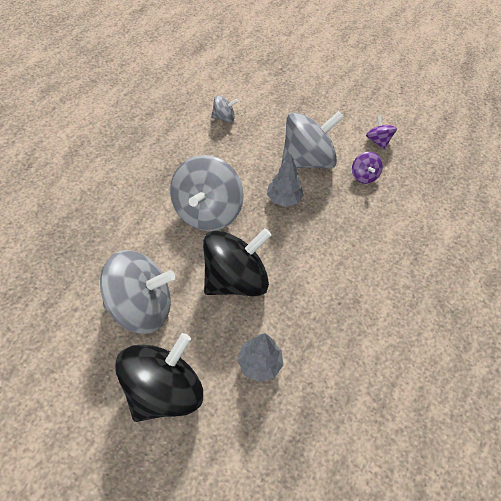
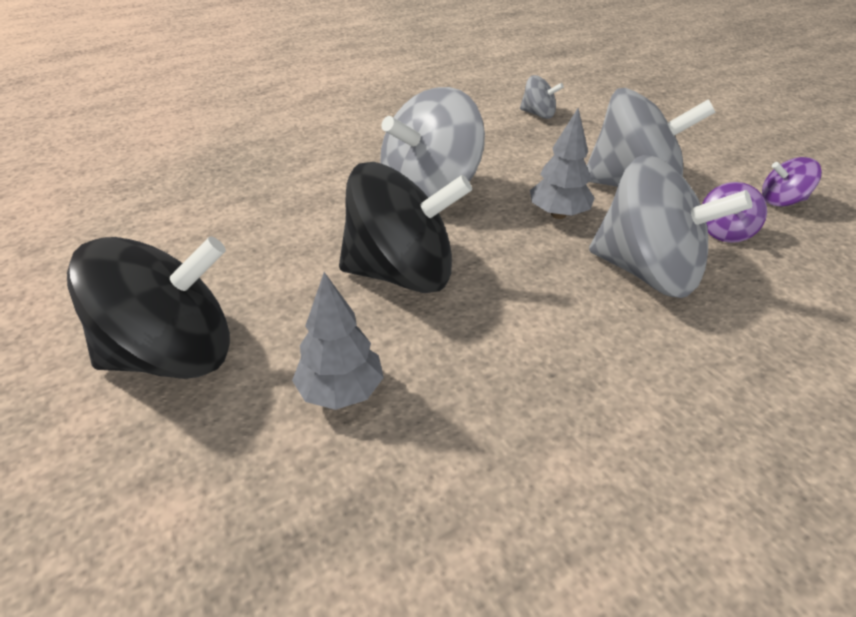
camera: 35 degrees right, 15 degrees down
(142, 306) = (246, 251): grey spinning top -> grey spinning top (647, 272)
(378, 141) = (781, 201): purple spinning top -> purple spinning top turned 105 degrees counterclockwise

